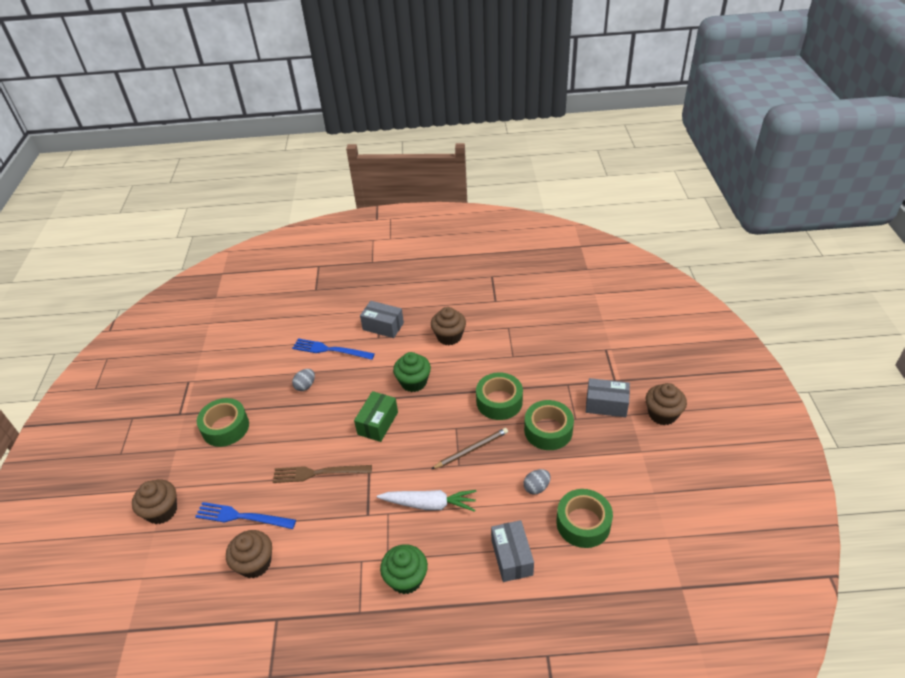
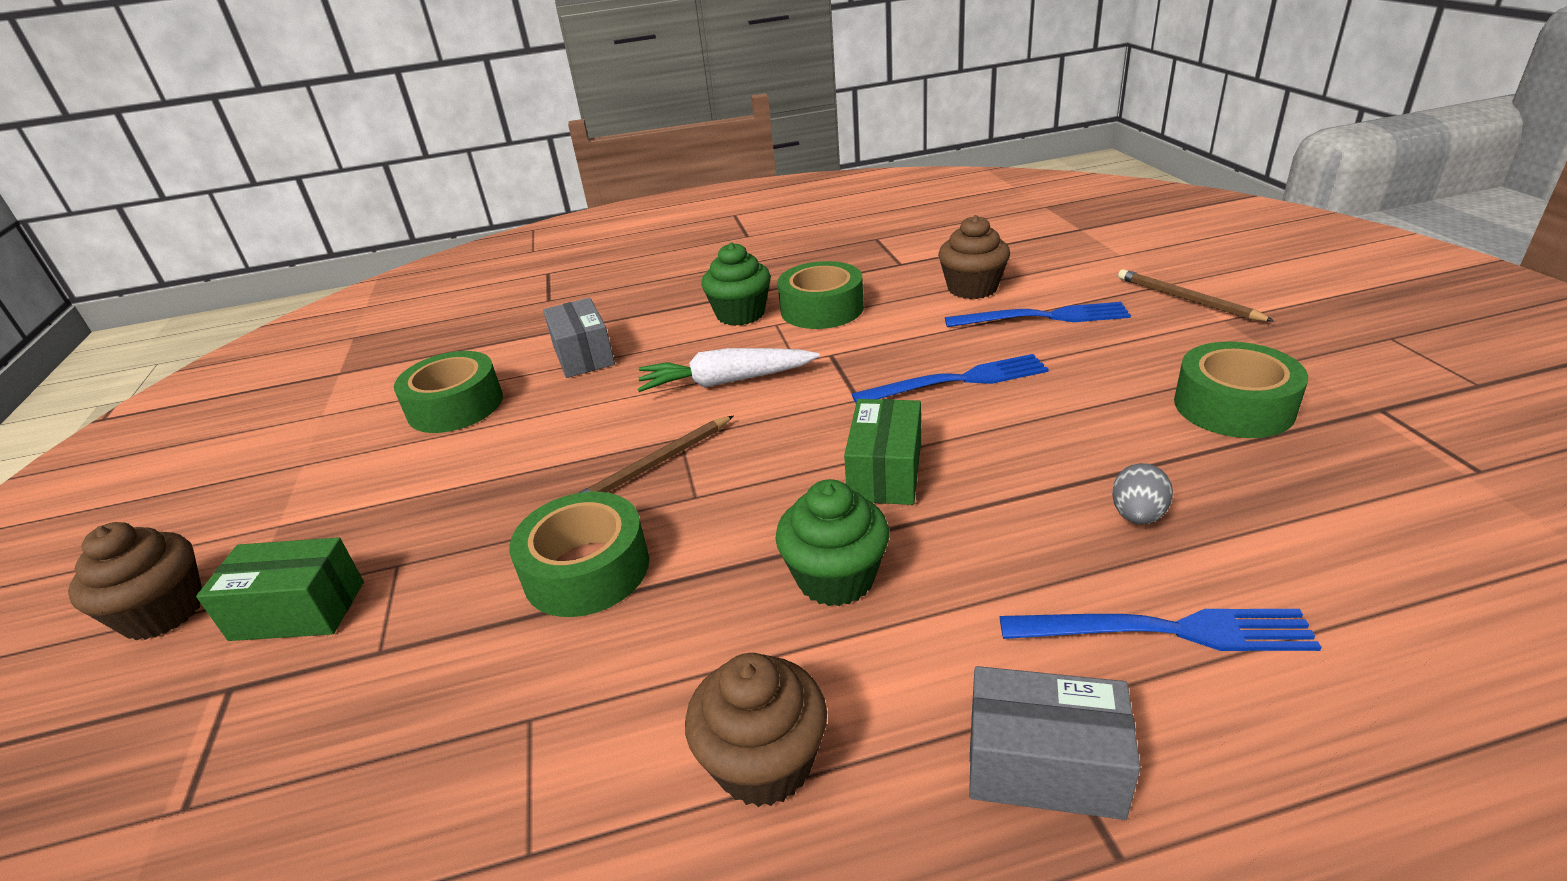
camera: 170 degrees right, 10 degrees down
(162, 511) = (1187, 299): brown cupcake -> brown pencil
(318, 473) = (957, 381): brown fork -> blue fork
(536, 487) = (526, 433): grey egg -> none
(548, 430) = (474, 527): green tape -> green tape (822, 309)
(606, 405) = (298, 610): grey box -> green box

